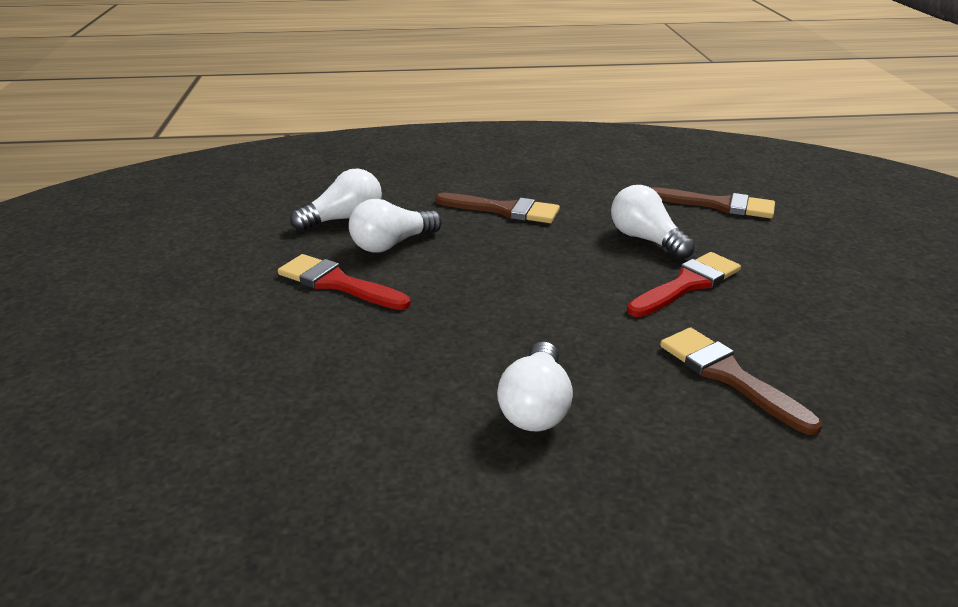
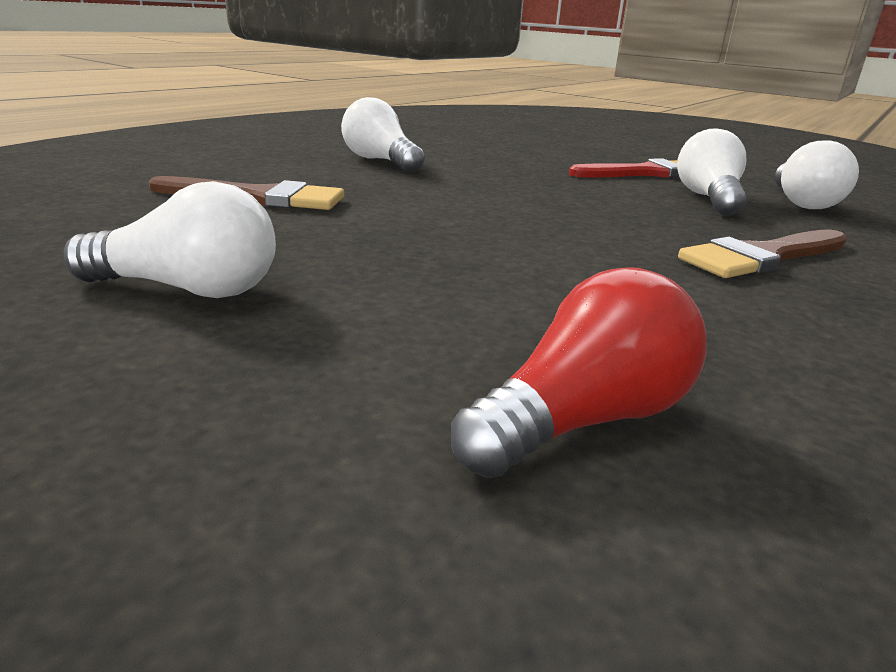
camera: 130 degrees right, 5 degrees down
(646, 240) = (541, 283): white light bulb -> white light bulb (188, 289)
(687, 284) = (395, 248): red brush -> none
(718, 205) = (582, 420): brown brush -> red light bulb

